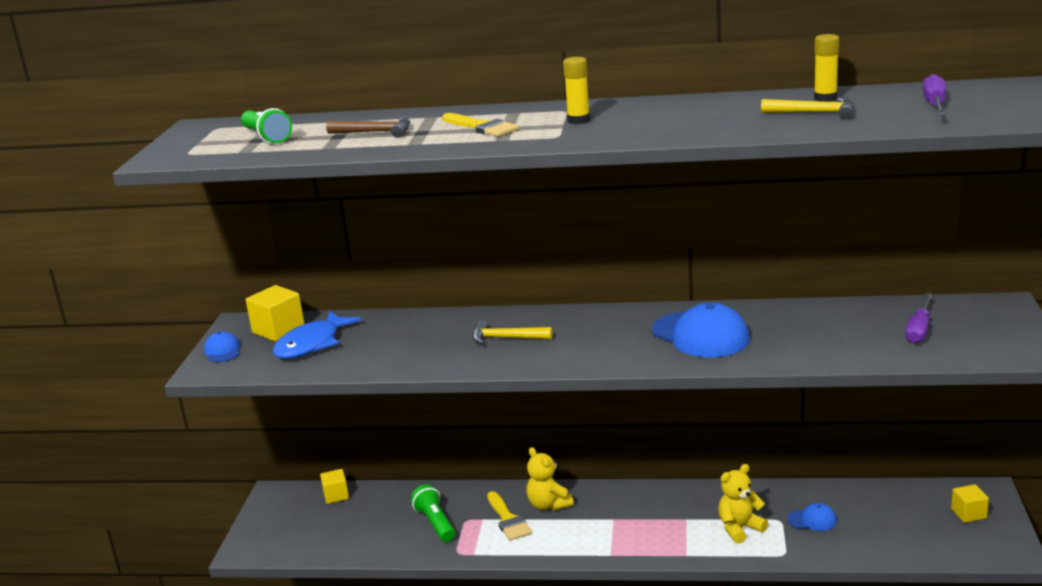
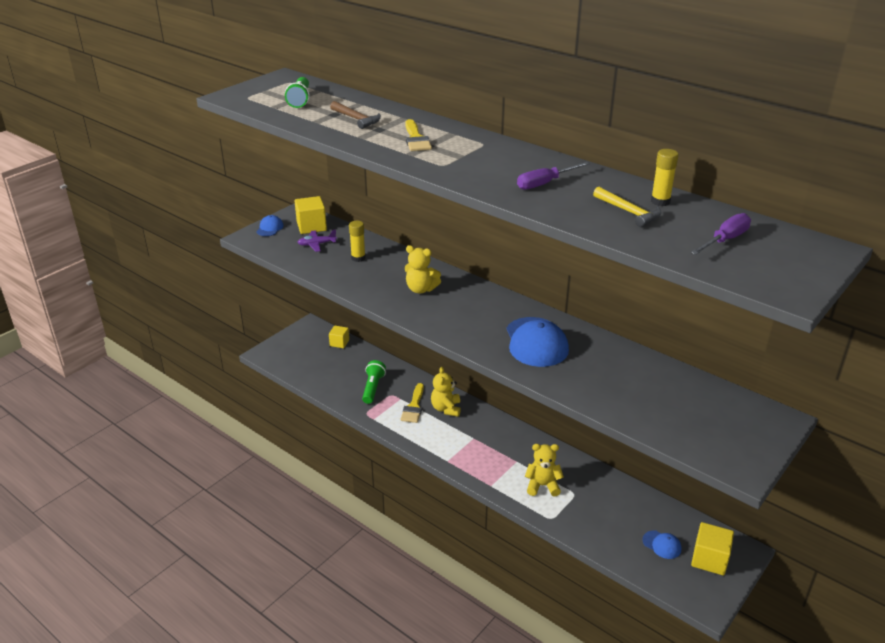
camera: 30 degrees right, 10 degrees up
(312, 344) = (316, 244): blue fish -> purple plane
(506, 338) = (421, 289): yellow hammer -> yellow teddy bear
(578, 120) = (476, 156): yellow glue stick -> yellow glue stick (358, 258)
(812, 520) = (595, 505): blue cap -> blue cap (662, 545)
(919, 330) = (687, 409): purple screwdriver -> purple screwdriver (545, 183)
(968, 513) = (709, 559): yellow cube -> yellow cube, size x1.56

